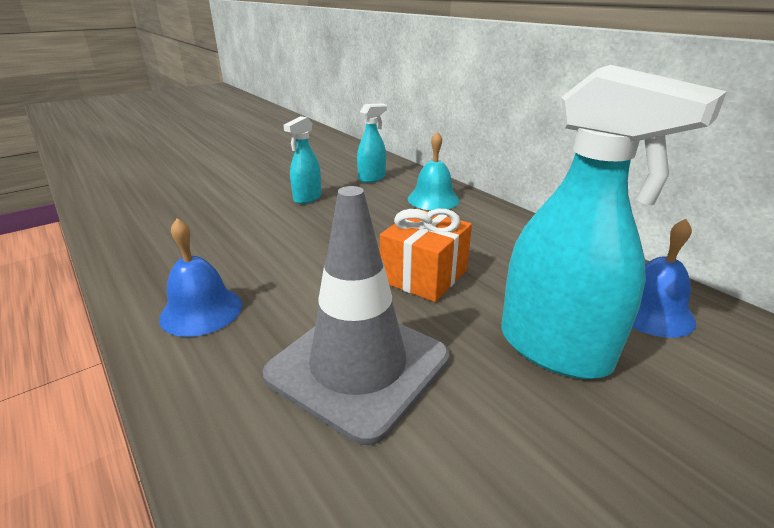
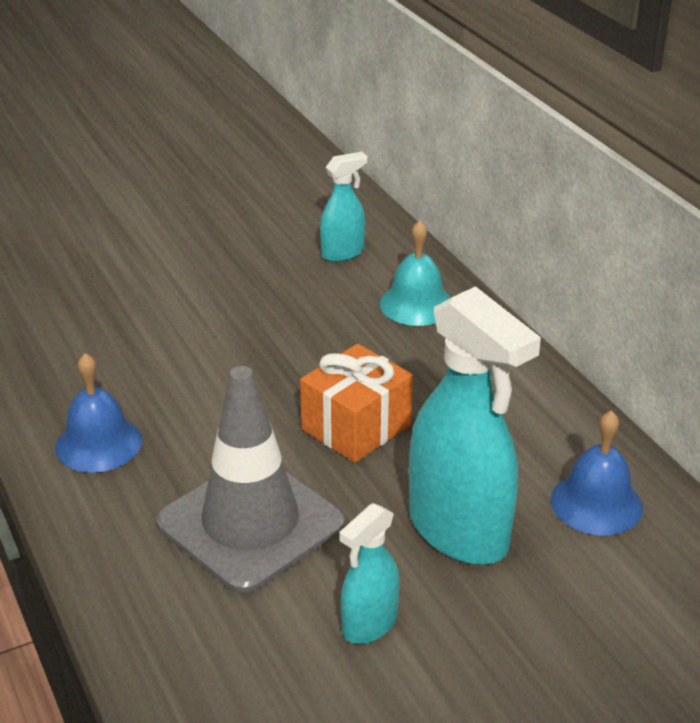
camera: 10 degrees right, 5 degrees up
(307, 198) = (242, 285): turquoise spray bottle -> turquoise spray bottle (369, 624)

